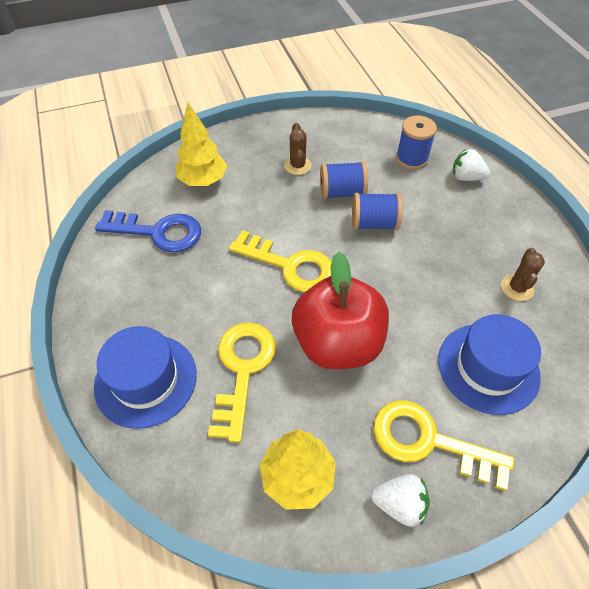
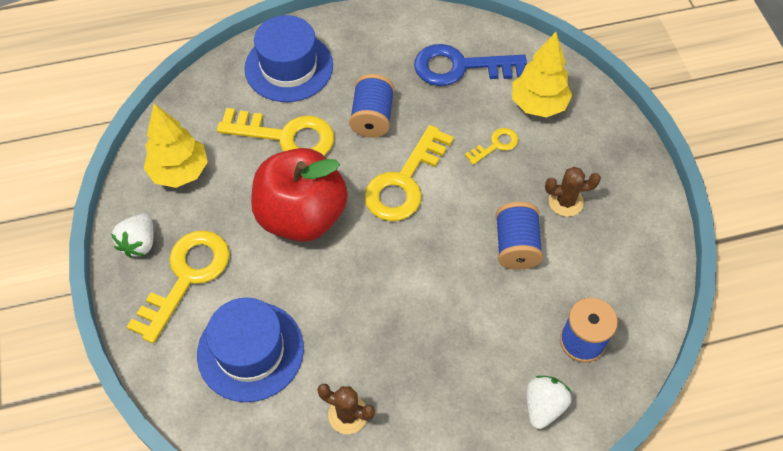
camera: 95 degrees right, 5 degrees up
(158, 232) = (460, 67): blue key -> blue key turned 75 degrees clockwise
(246, 206) = (495, 145): none -> yellow key
(374, 223) = (461, 274): blue spool -> blue spool (372, 117)

